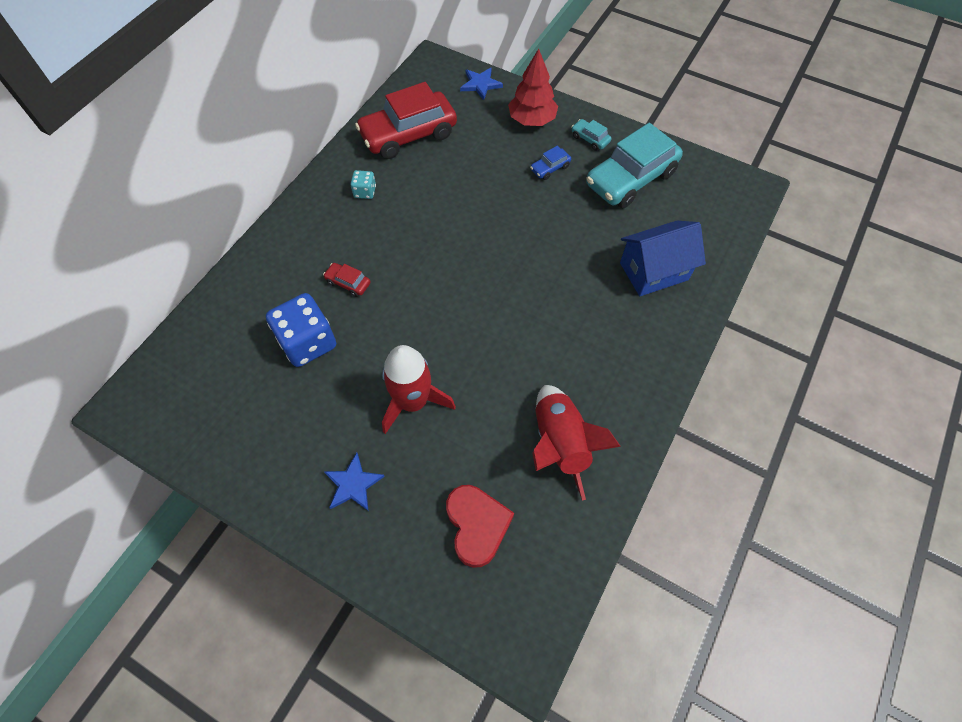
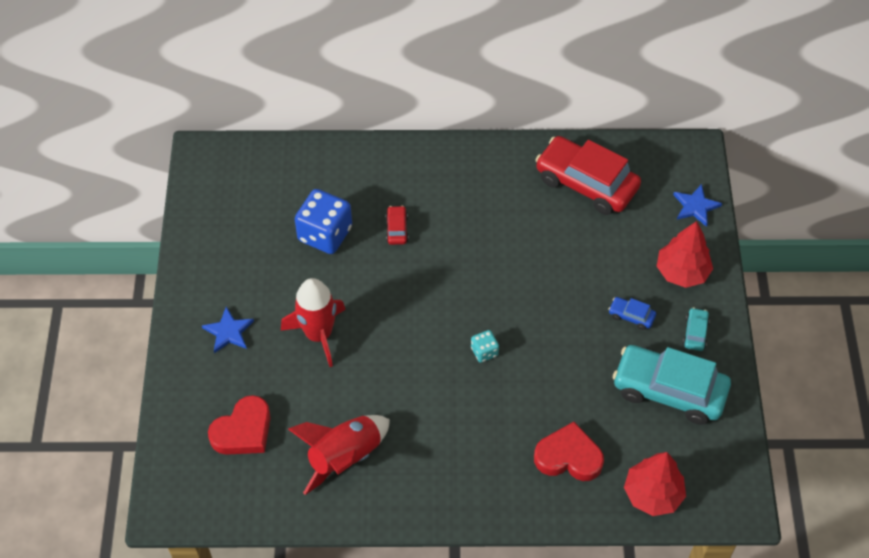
camera: 60 degrees right, 5 degrees down
(365, 192) = (497, 187): turquoise dice -> turquoise dice (484, 352)
(654, 271) = (568, 457): blue house -> red heart
(716, 234) = (652, 494): none -> red tree

